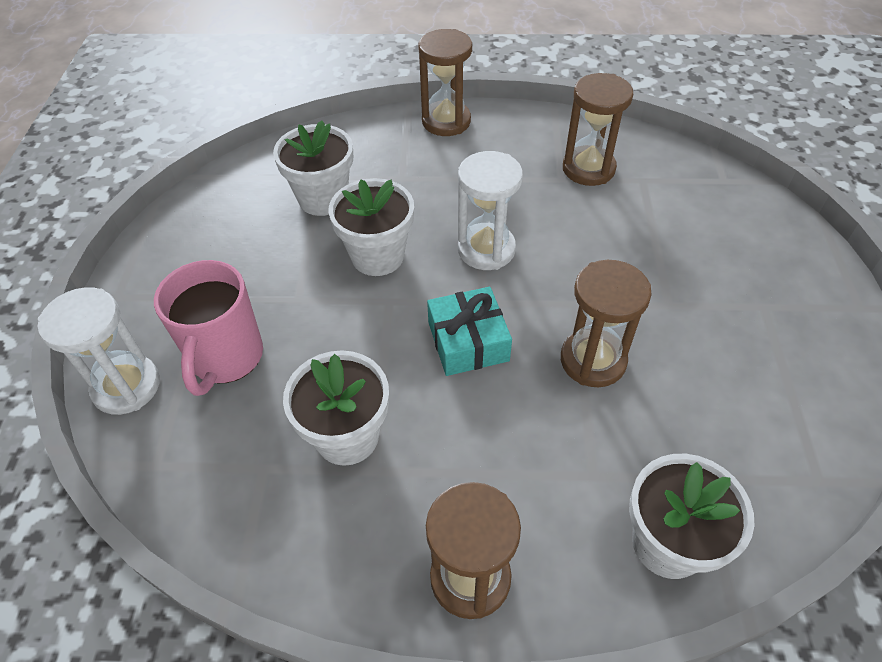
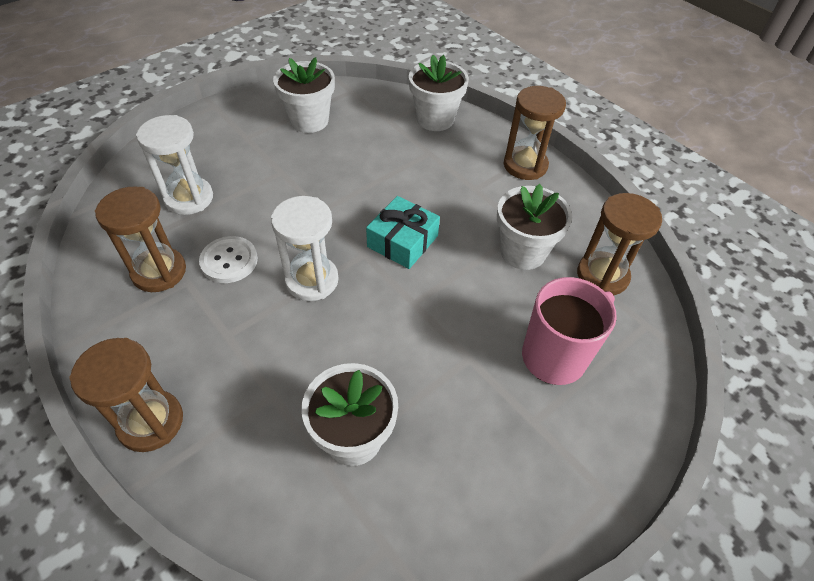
camera: 135 degrees left, 0 degrees up
(126, 386) = (640, 395): white hourglass -> white hourglass (189, 198)
(377, 256) = (381, 341): white flower pot -> white flower pot (309, 121)
(562, 211) = (229, 261): none -> white button
(593, 360) = (358, 183): brown hourglass -> brown hourglass (602, 276)

